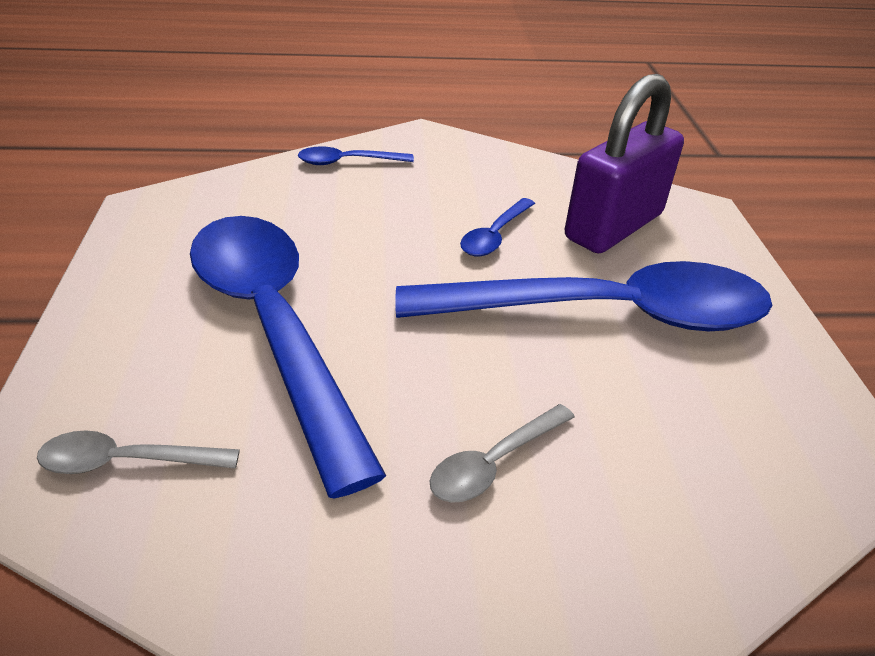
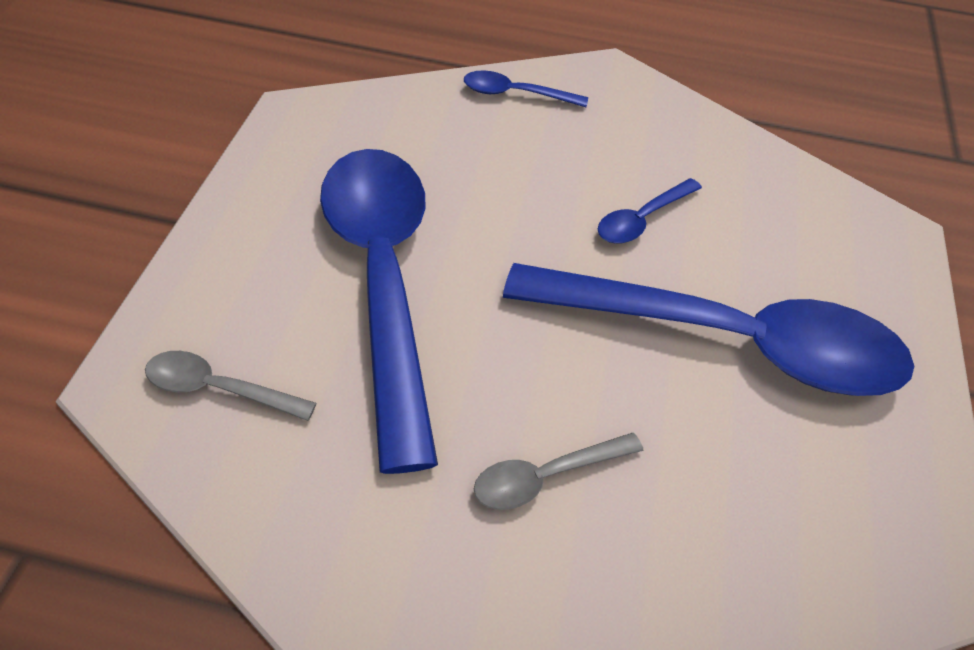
camera: 15 degrees right, 10 degrees up
(613, 226) = (781, 234): purple padlock -> none

